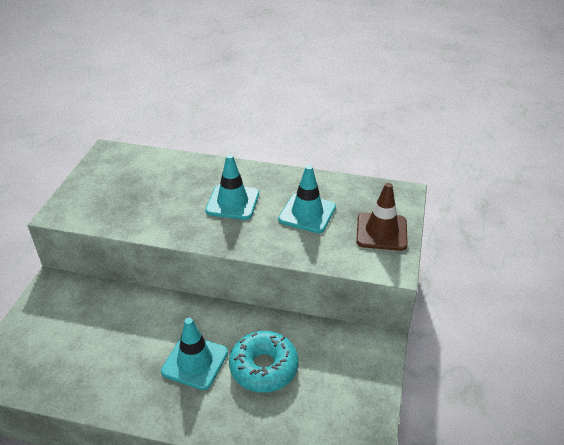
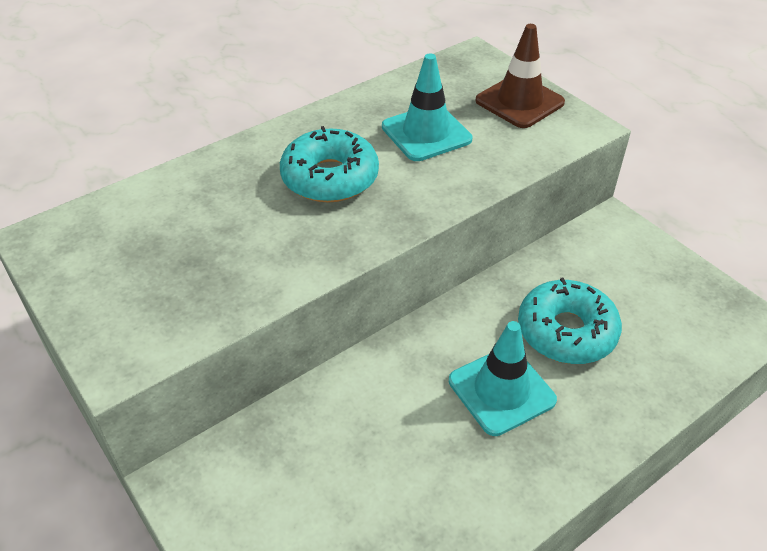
camera: 50 degrees left, 5 degrees up
(232, 202) = (330, 178): turquoise traffic cone -> turquoise donut

